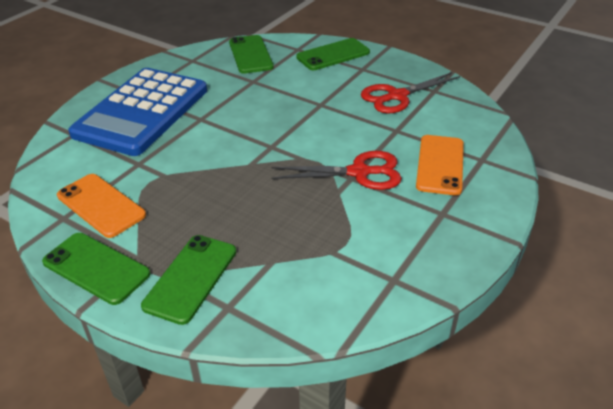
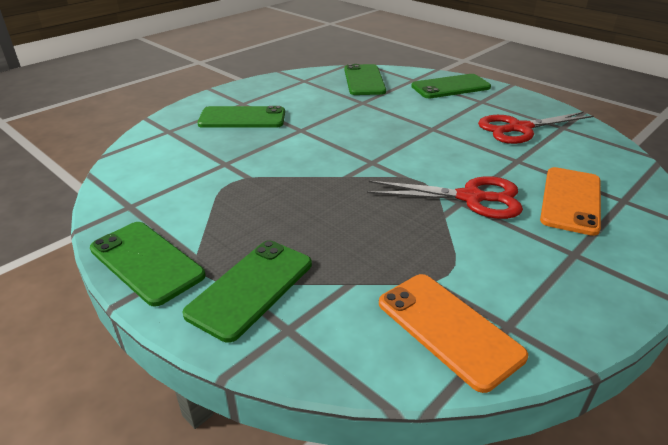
camera: 10 degrees right, 5 degrees down
(101, 205) = (173, 198): orange phone -> orange phone (448, 329)
(142, 112) = (242, 118): blue calculator -> green phone

